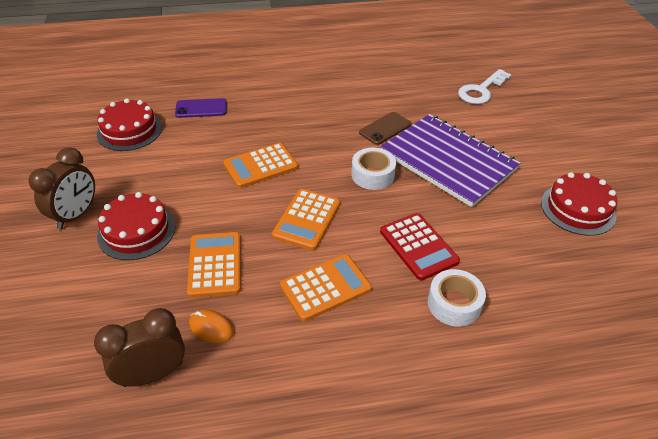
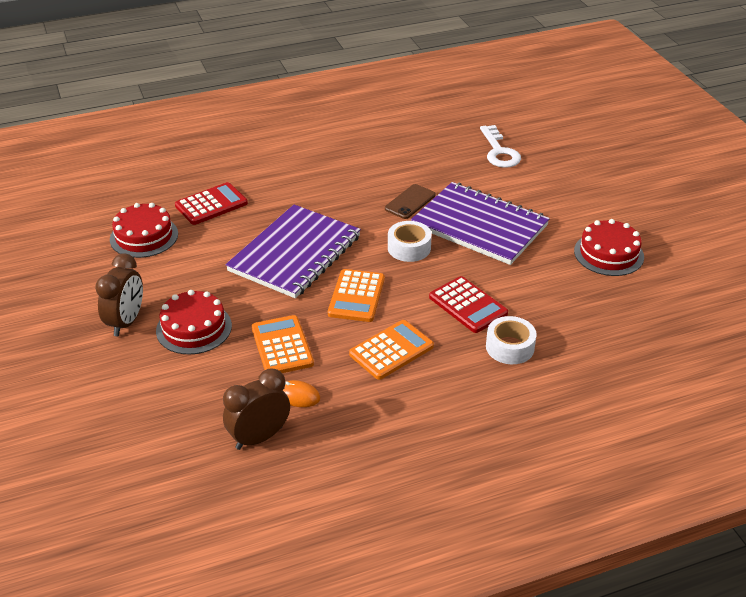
camera: 10 degrees left, 5 degrees down
(201, 108) = (211, 204): purple phone -> red calculator
(260, 166) = (295, 253): orange calculator -> purple notebook
(481, 90) = (499, 152): white key -> white key turned 45 degrees counterclockwise

